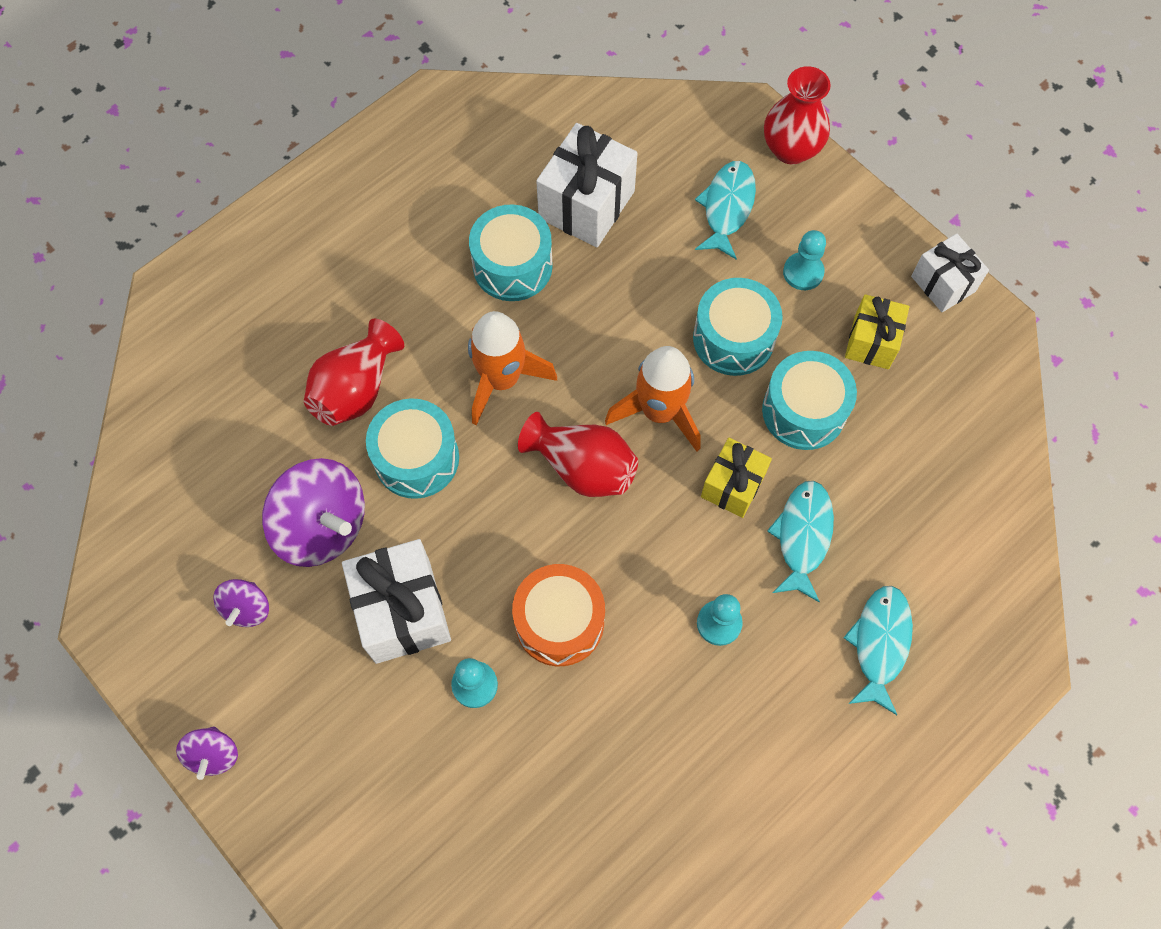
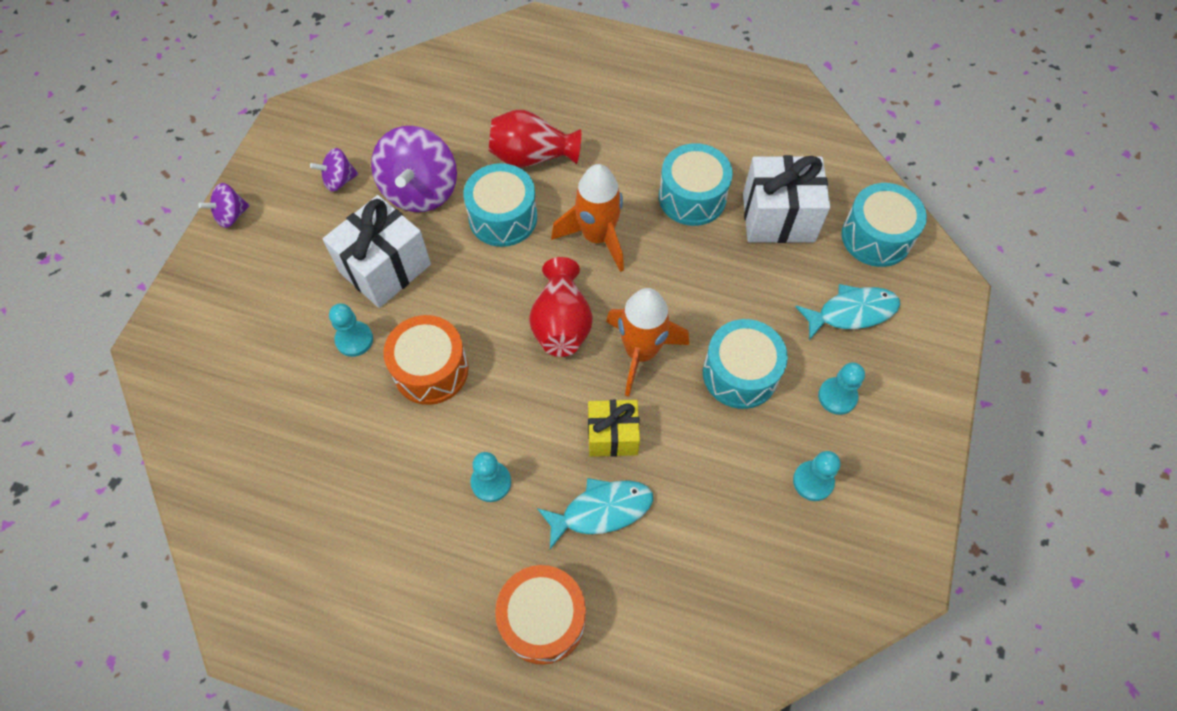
camera: 60 degrees right, 5 degrees down
(791, 149) = (943, 332): red vase -> none
(803, 411) = (712, 457): turquoise drum -> turquoise drum (876, 237)
(871, 342) = (813, 481): yellow gift -> turquoise pawn
(879, 643) = (543, 619): turquoise fish -> orange drum
(943, 284) = (912, 515): white gift -> none

